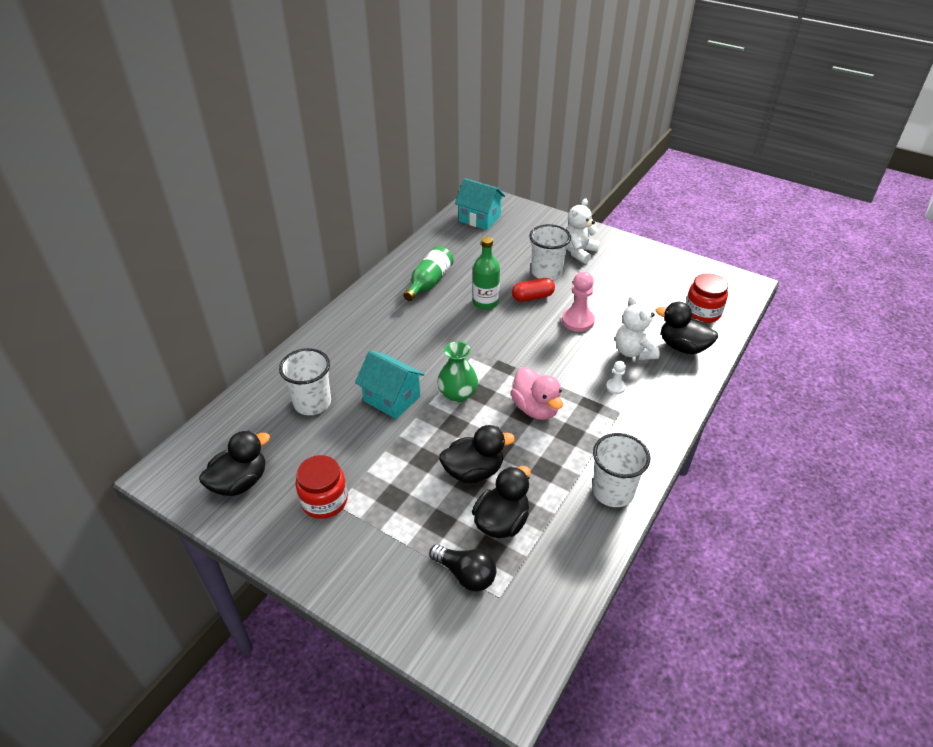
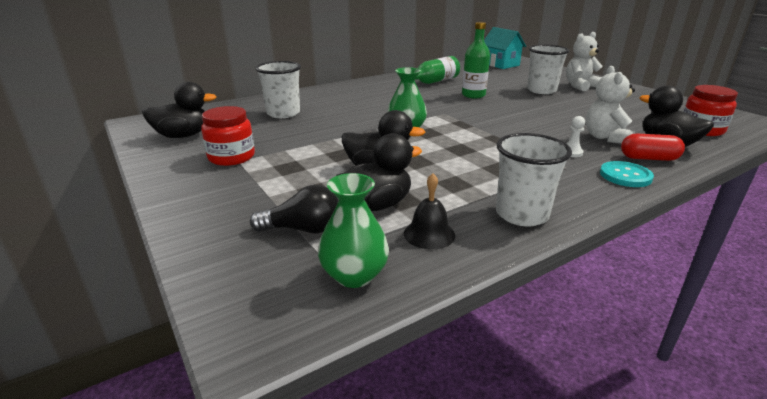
camera: 25 degrees right, 15 degrees down
(392, 398) = (347, 122): turquoise house -> none
(465, 574) = (303, 229): black light bulb -> black light bulb turned 60 degrees counterclockwise
(532, 297) = (519, 98): red capsule -> red capsule (648, 158)
(535, 408) = (474, 149): pink duck -> none
(535, 607) = (354, 275): none -> green vase
(560, 541) = (429, 234): none -> black bell
(577, 321) = (555, 114): pink pawn -> none
(666, 409) = (625, 176): none -> turquoise button

